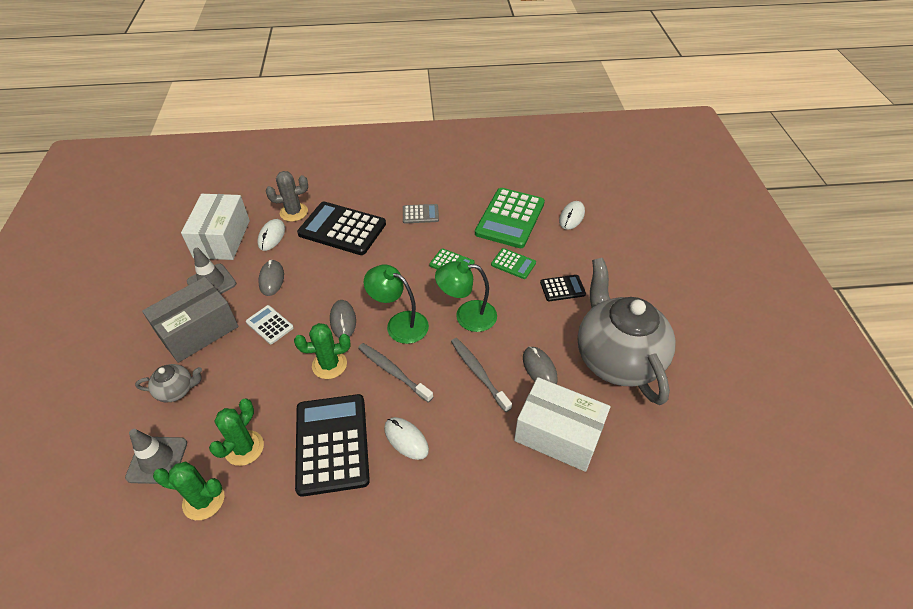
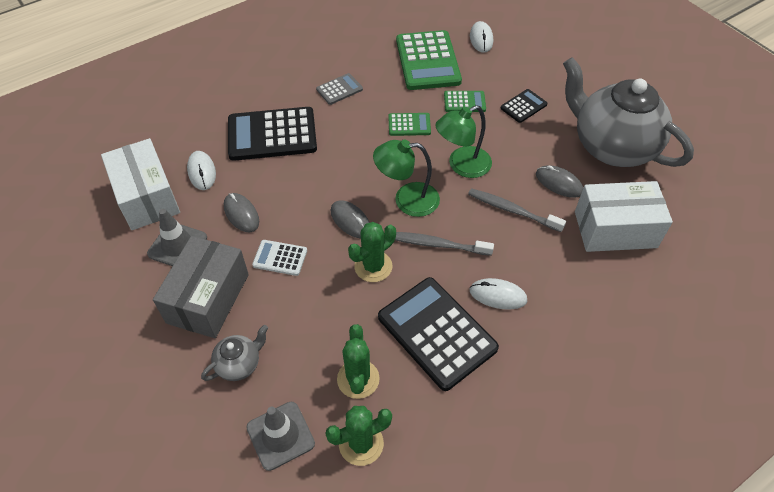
camera: 30 degrees left, 5 degrees up
(294, 212) = (204, 138): grey cactus -> none

